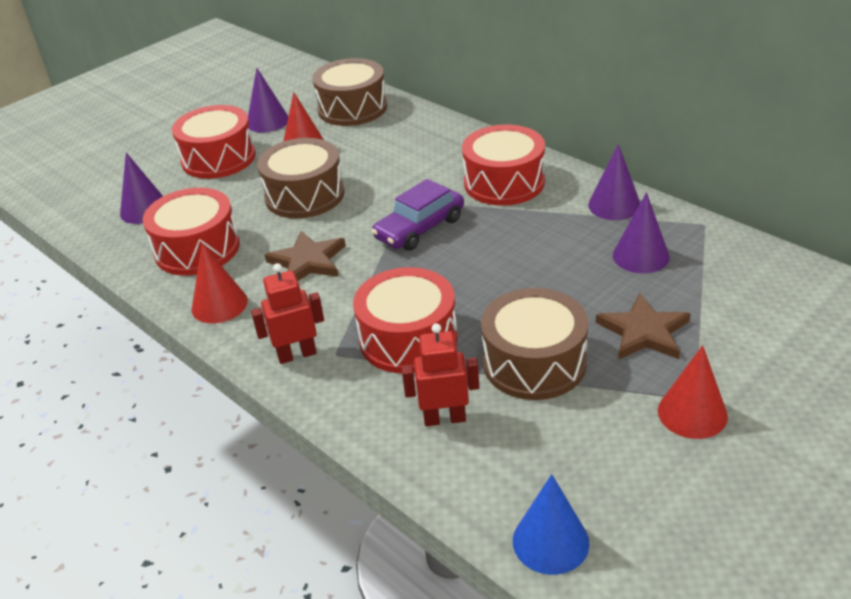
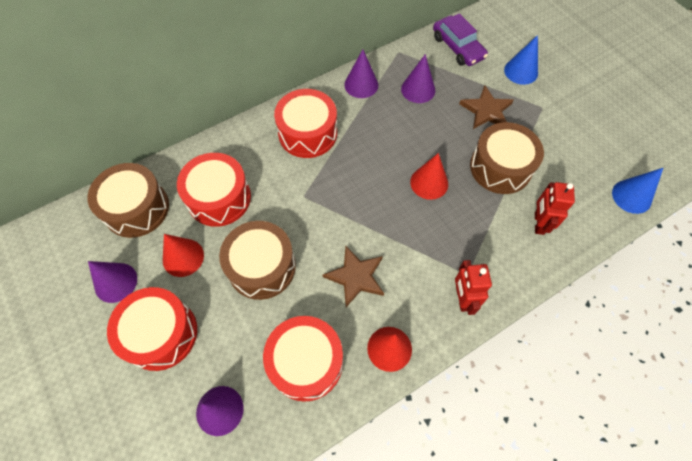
camera: 80 degrees left, 25 degrees up
(408, 339) = (463, 227): red drum -> red drum (219, 198)
(419, 228) = (342, 196): purple car -> purple car (457, 47)
(692, 413) = (552, 112): red cone -> red cone (429, 183)
(765, 361) = (521, 71): none -> blue cone

